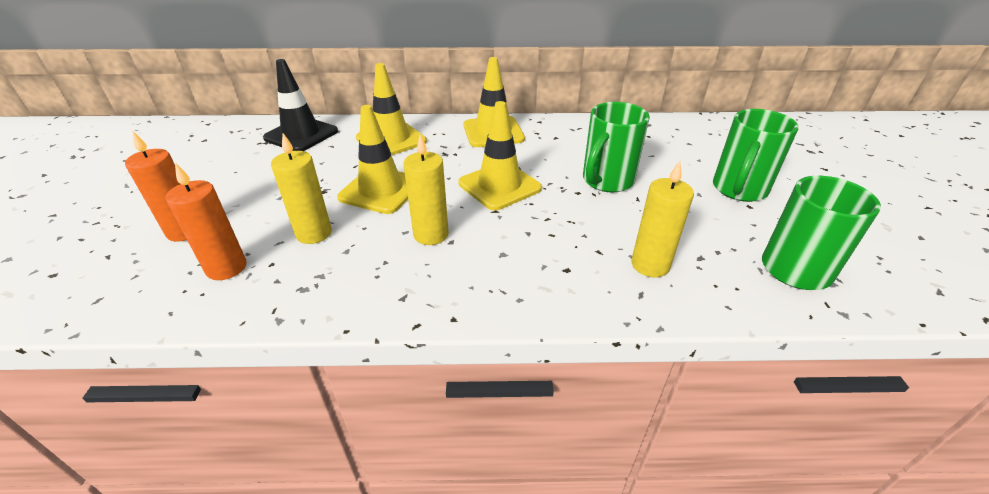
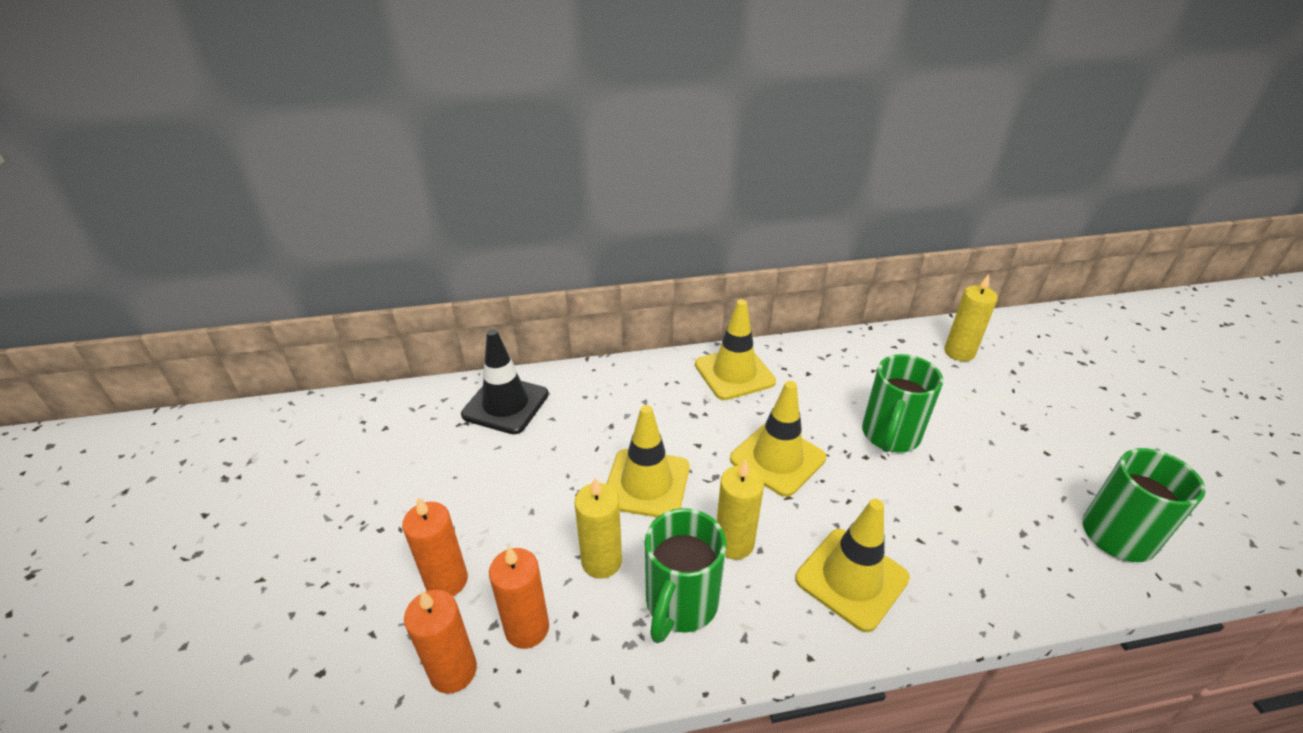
camera: 10 degrees left, 0 degrees up
(151, 287) = (453, 671): none -> orange candle
(391, 140) = (620, 400): yellow traffic cone -> yellow traffic cone (851, 578)
(650, 265) = (978, 551): yellow candle -> yellow candle (959, 352)
(738, 190) = (1029, 431): green mug -> green mug (680, 604)

